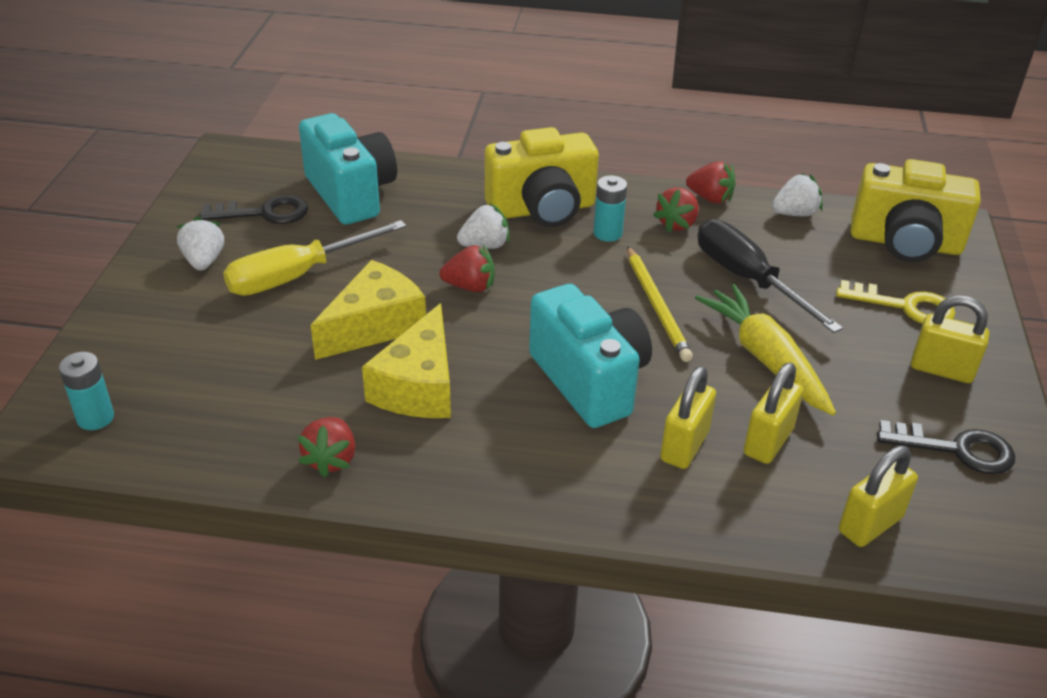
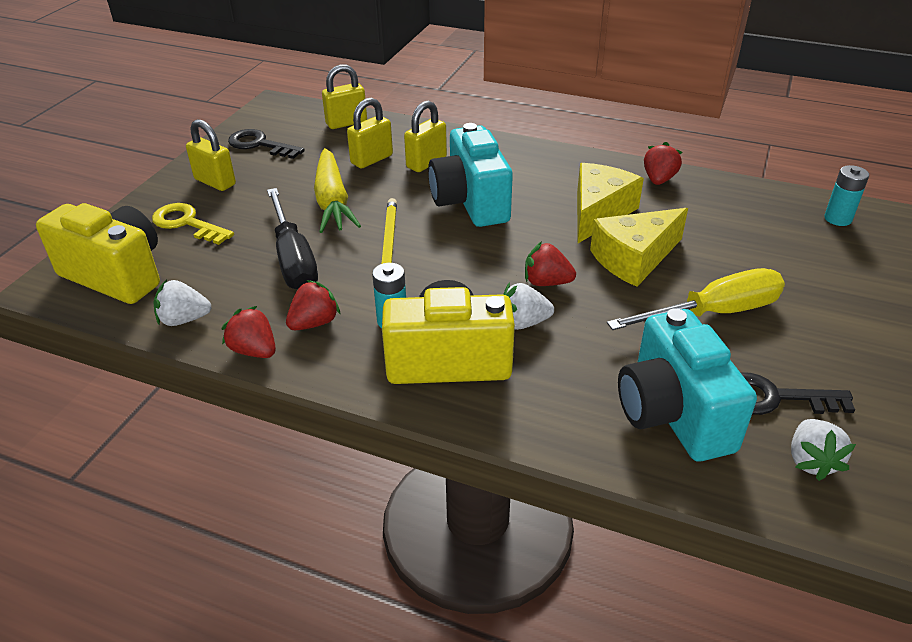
camera: 165 degrees left, 0 degrees up
(204, 261) = (817, 341): white strawberry -> white strawberry (811, 461)

